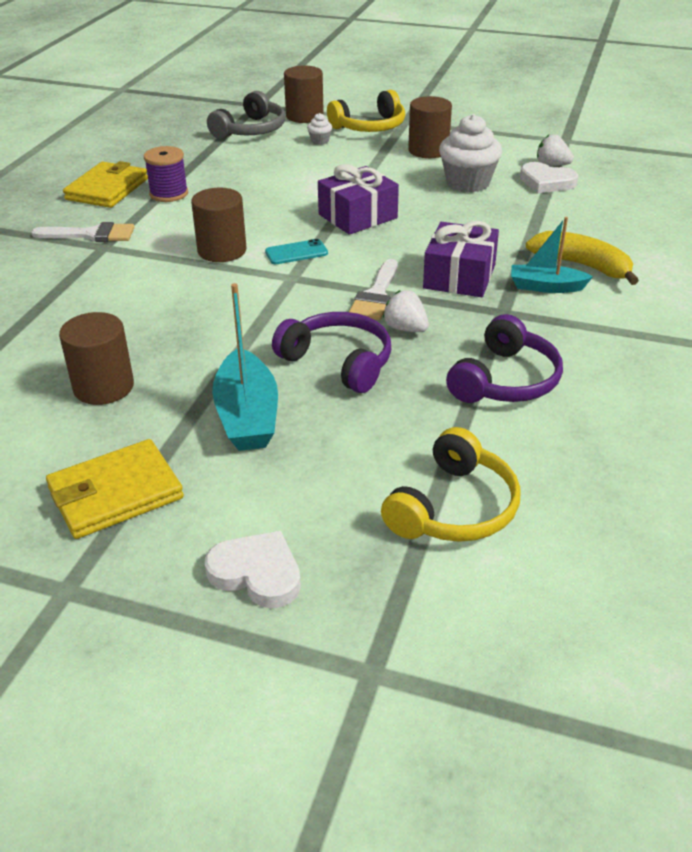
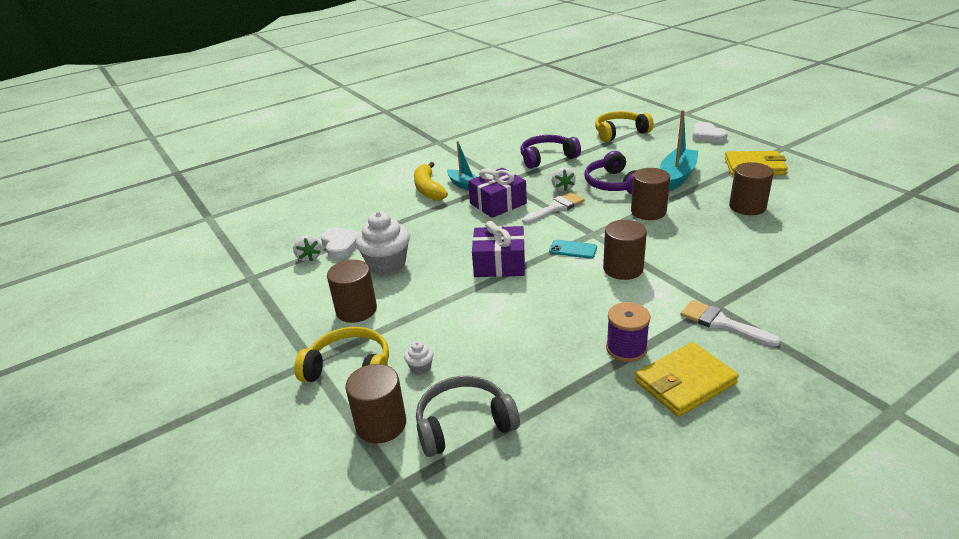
camera: 140 degrees left, 5 degrees down
(246, 330) = (648, 211): none -> brown cylinder

